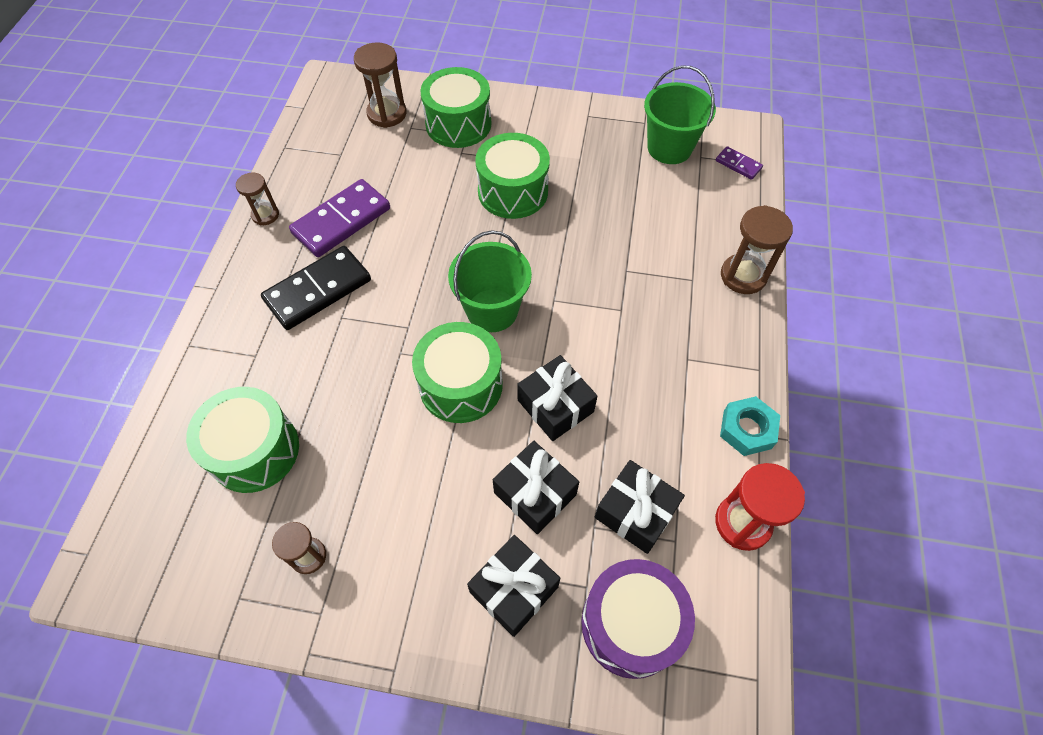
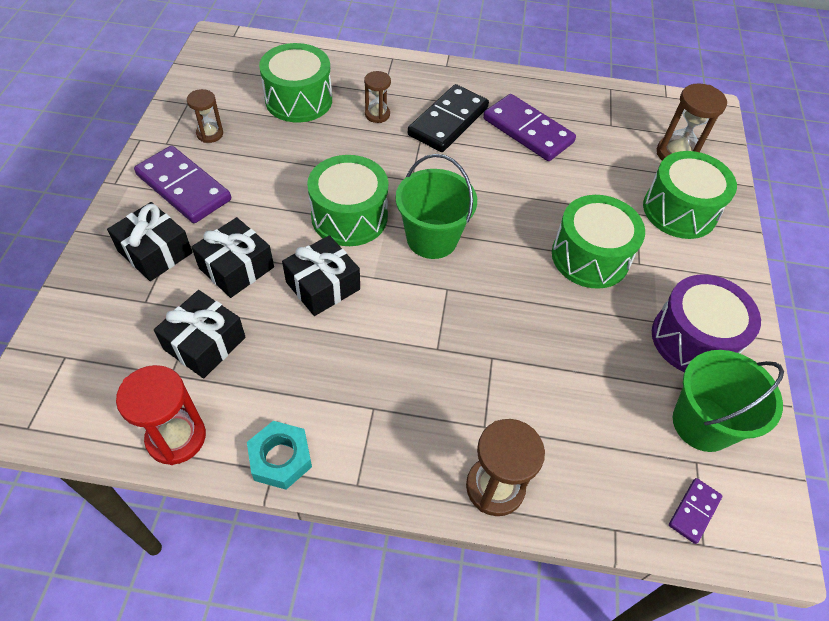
camera: 85 degrees right, 5 degrees down
(265, 215) = (527, 84): brown hourglass -> brown hourglass (377, 114)
(318, 290) = (448, 121): black domino -> black domino turned 75 degrees clockwise
(407, 574) = (184, 187): none -> purple domino
(631, 624) = (105, 332): purple drum -> purple drum (693, 339)

